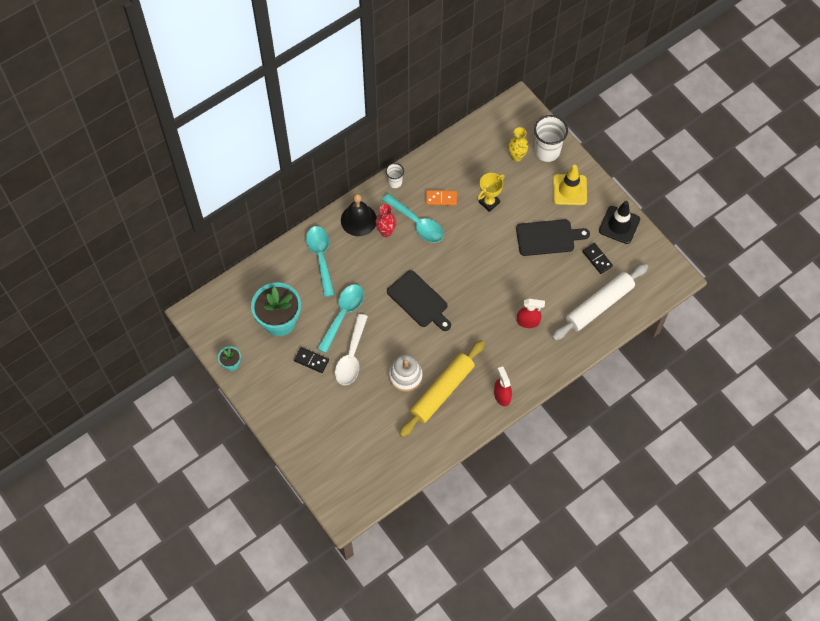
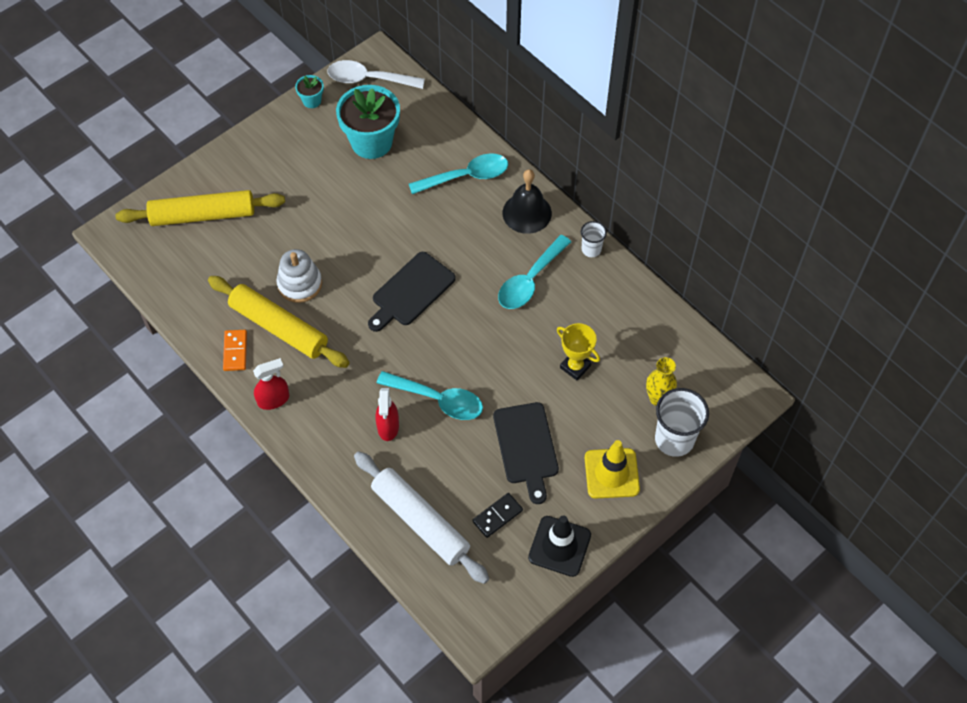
camera: 85 degrees right, 5 degrees down
(311, 360) = (319, 180): black domino -> none
(335, 446) = (203, 215): none -> yellow rolling pin
(343, 314) = (385, 208): turquoise spoon -> turquoise spoon (438, 400)
(351, 356) = (326, 222): white spoon -> white spoon (368, 79)
(386, 232) = (512, 245): red vase -> none
(441, 198) = (573, 306): orange domino -> orange domino (235, 351)

